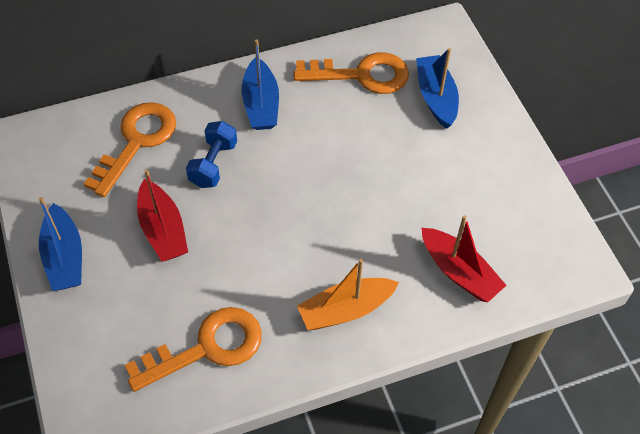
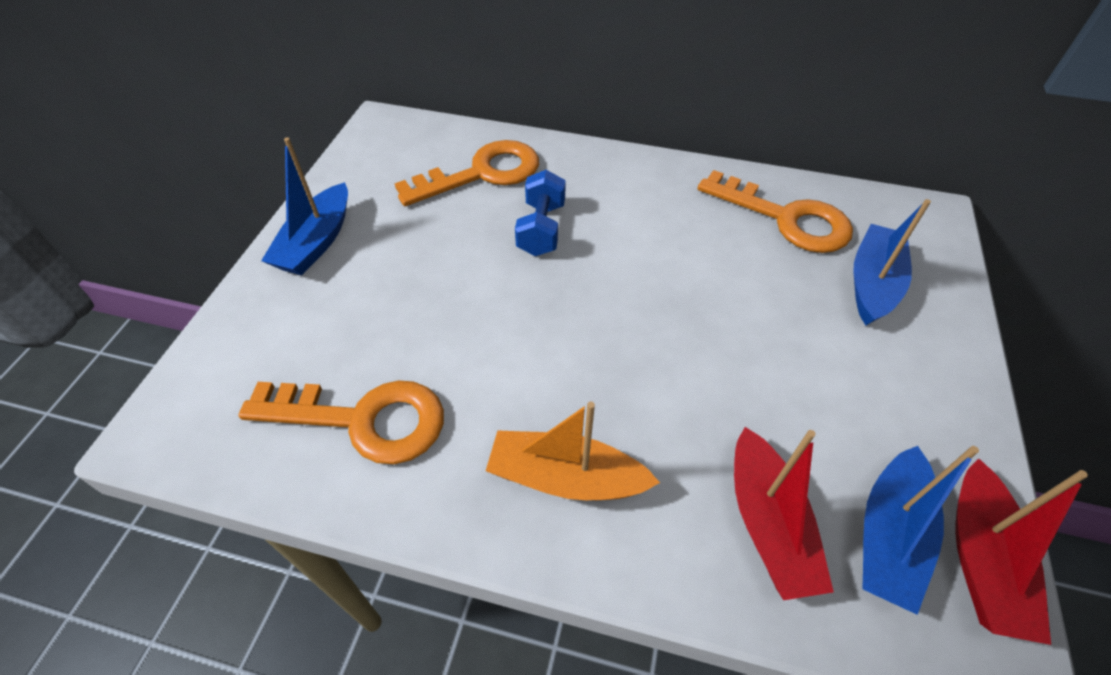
camera: 35 degrees right, 5 degrees down
(163, 230) = (432, 266): red boat -> red boat (981, 560)
(213, 164) = (541, 229): blue dumbbell -> blue dumbbell turned 45 degrees counterclockwise
(261, 104) = (641, 196): blue boat -> blue boat (889, 536)

